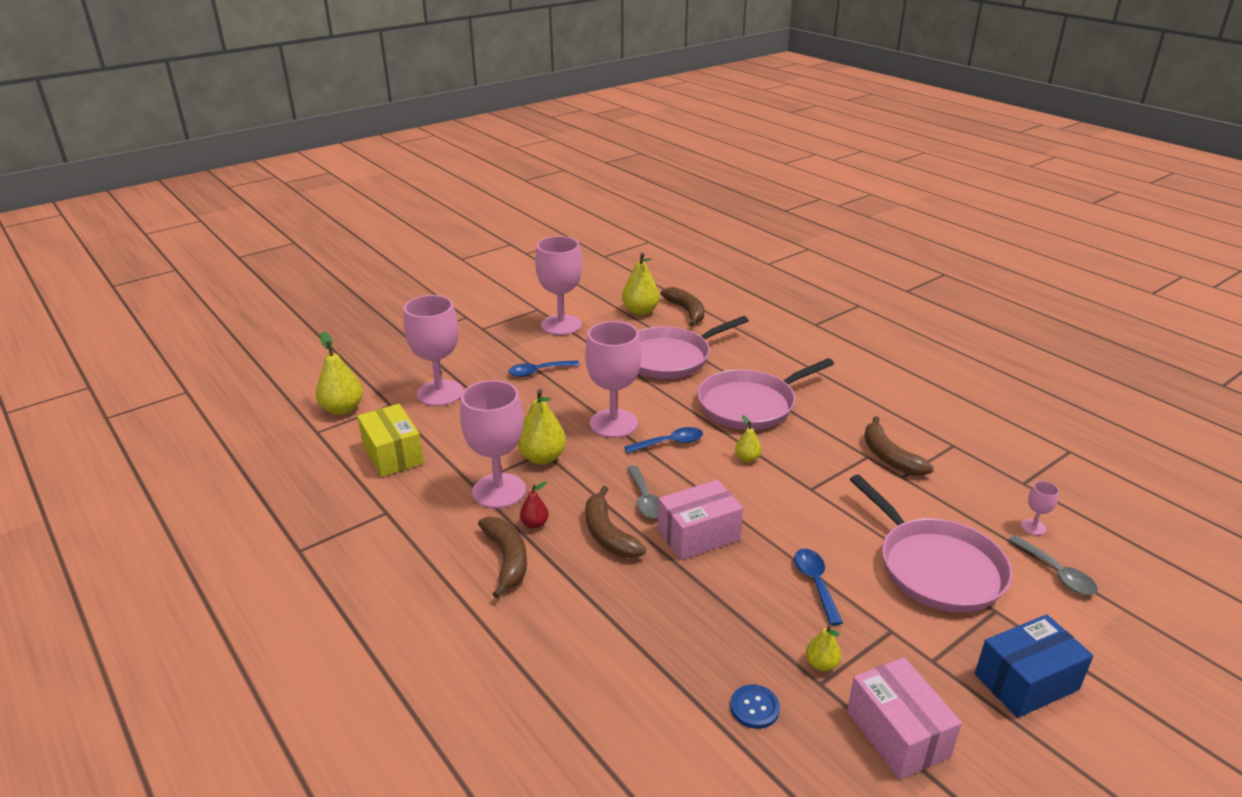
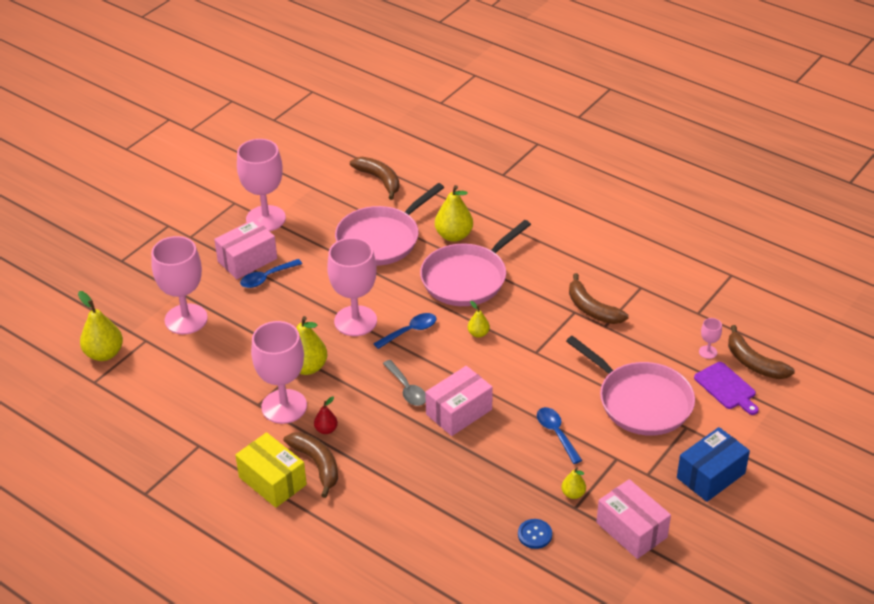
camera: 15 degrees left, 10 degrees up
(393, 454) = (176, 390): yellow box -> yellow box (272, 481)
(527, 354) = (247, 260): none -> pink box
(608, 534) = (388, 426): brown banana -> brown banana (754, 363)
(640, 311) = (335, 187): yellow pear -> yellow pear (454, 235)
(1056, 573) = (726, 388): grey spoon -> purple cutting board

